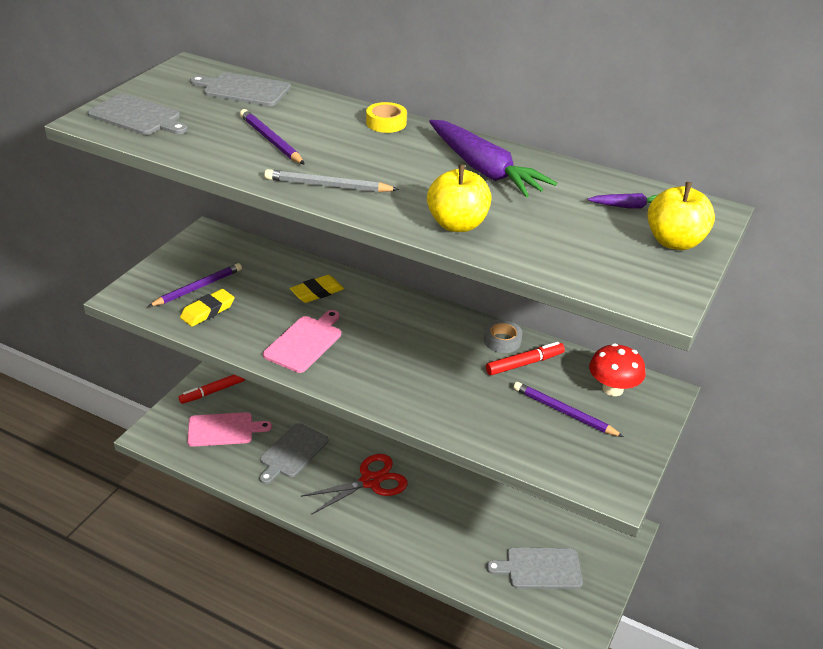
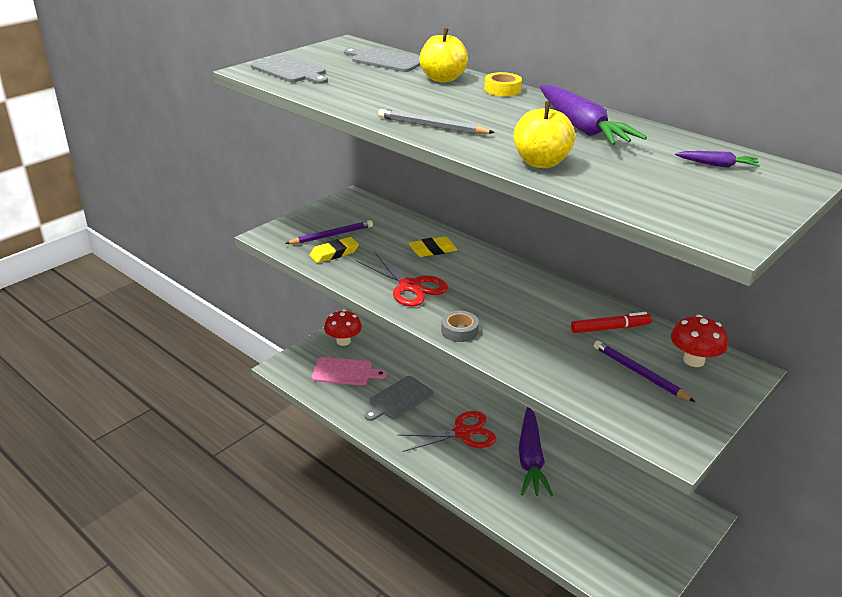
camera: 15 degrees right, 5 degrees down
(212, 392) = (343, 341): red marker -> red mushroom
(270, 140) = (395, 93): purple pencil -> none
(304, 342) = (410, 286): pink cutting board -> red scissors
(447, 499) = (530, 459): none -> purple carrot
(502, 341) = (593, 307): grey tape -> grey tape (459, 331)
(540, 568) = (607, 535): grey cutting board -> none
(674, 242) = (757, 195): yellow apple -> yellow apple (442, 79)

